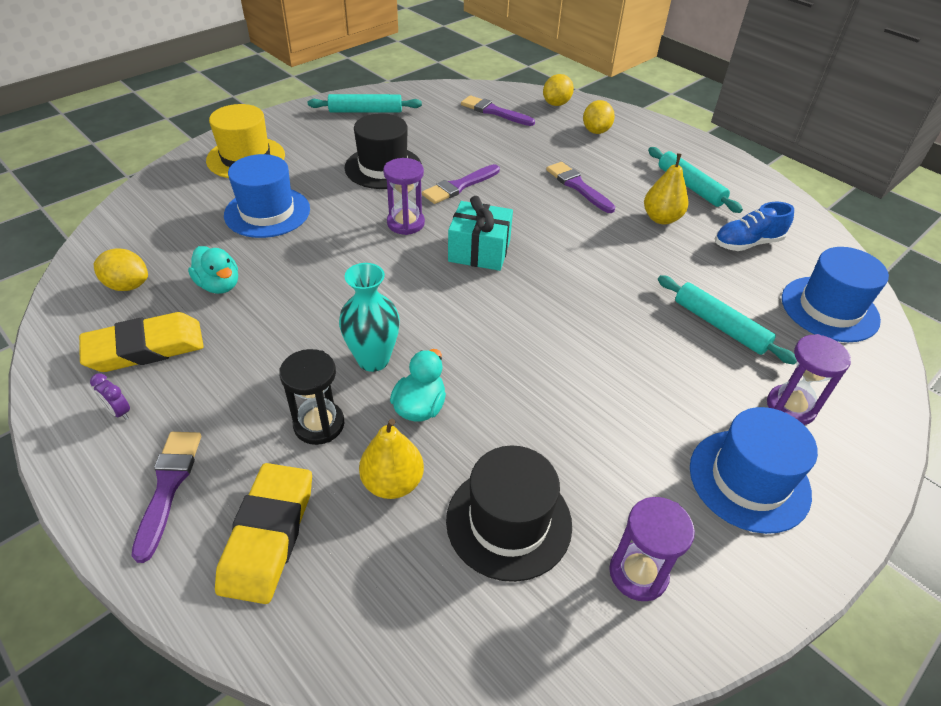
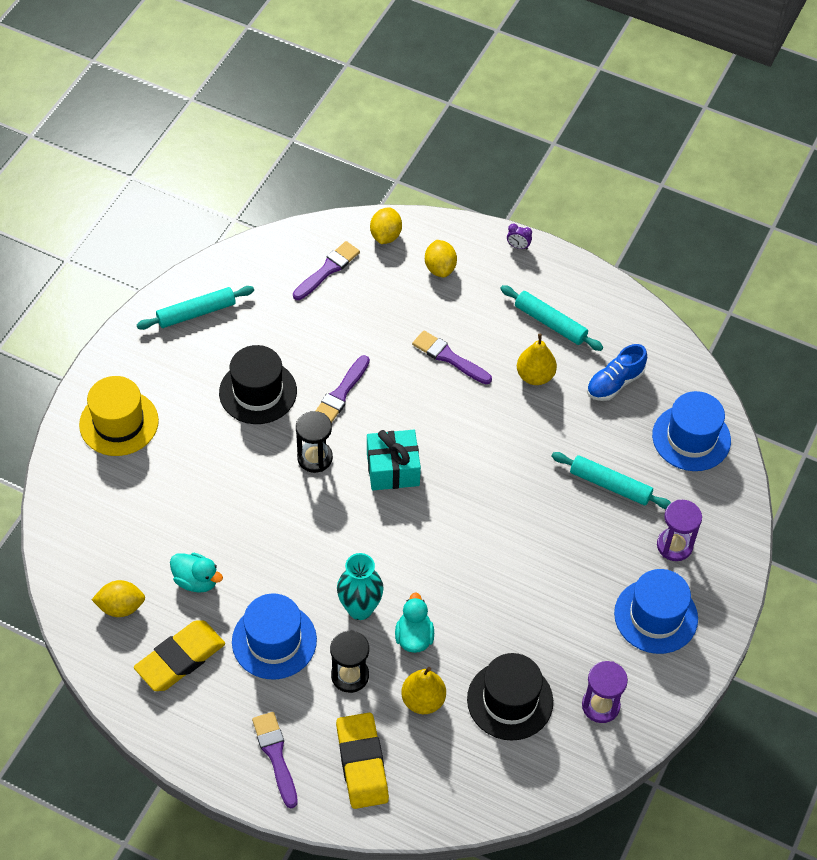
camera: 20 degrees left, 10 degrees up
(119, 412) = (201, 716): purple clock -> purple clock (518, 246)
(267, 212) = (184, 486): blue hat -> blue hat (274, 641)
(405, 223) = (315, 458): purple hourglass -> black hourglass
(494, 112) = (327, 270): purple brush -> purple brush turned 120 degrees clockwise

